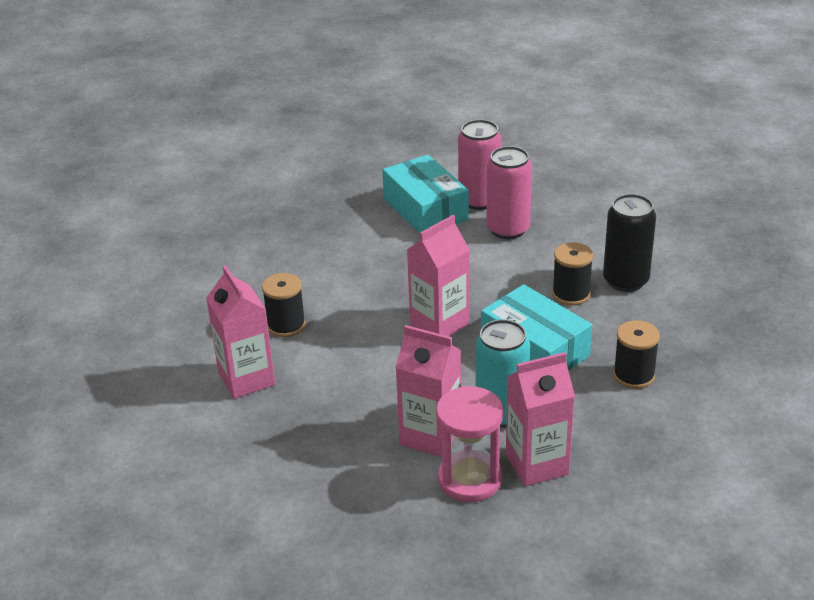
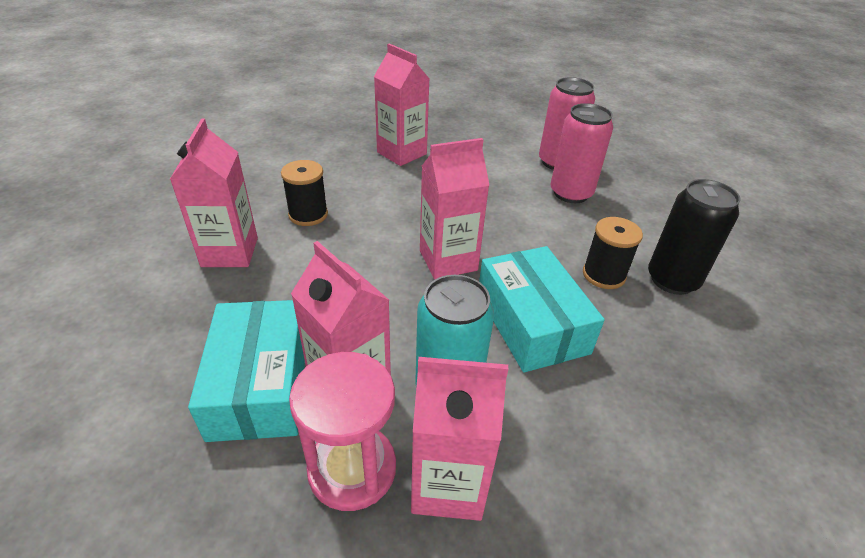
camera: 20 degrees right, 5 degrees up
(324, 237) = (401, 153): none -> pink carton
(425, 209) = (504, 156): turquoise box -> turquoise box (260, 384)
(634, 375) = (636, 401): black spool -> none

